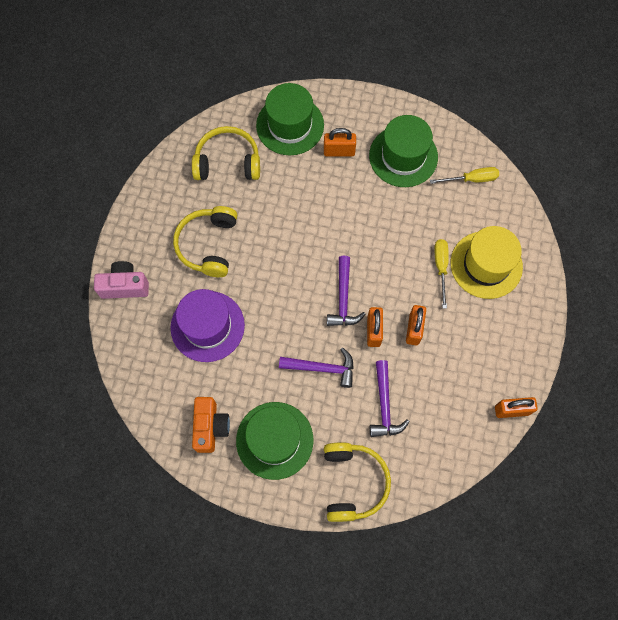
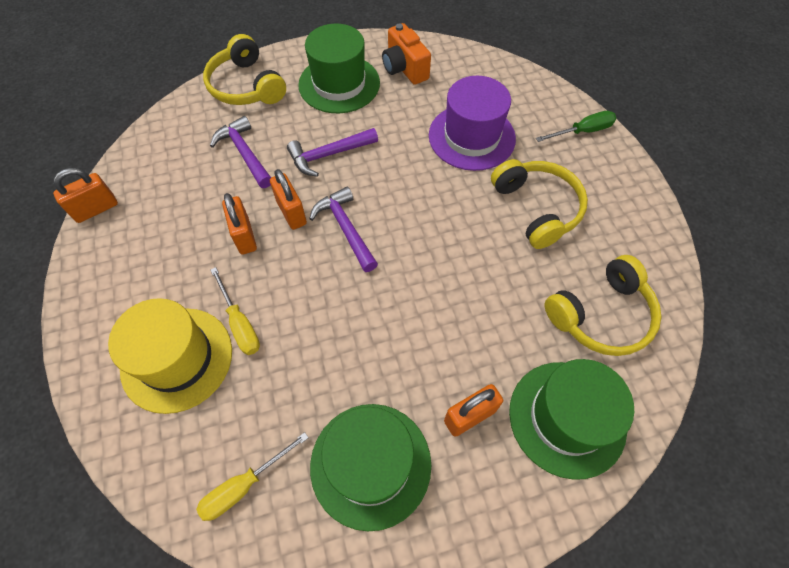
camera: 150 degrees right, 10 degrees down
(125, 286) = (582, 131): pink camera -> green screwdriver

